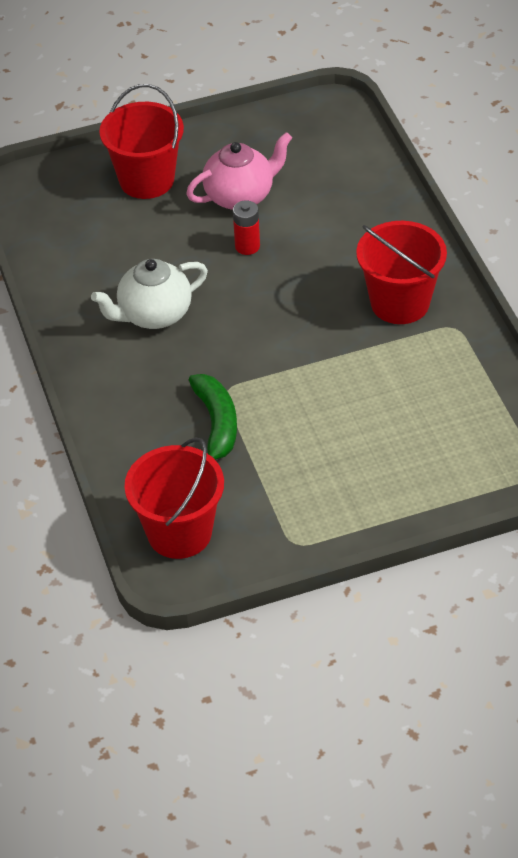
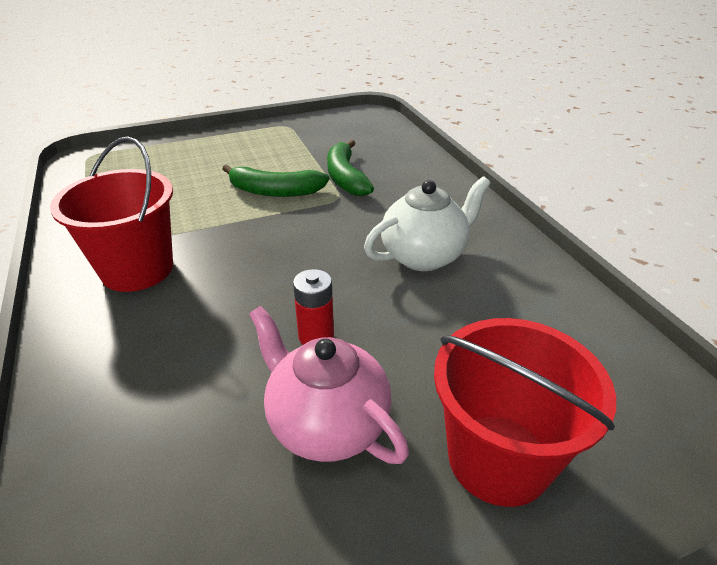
camera: 175 degrees right, 10 degrees down
(179, 532) = (367, 129): red bucket -> none
(240, 196) = (326, 424): pink teapot -> pink teapot turned 75 degrees clockwise
(294, 401) = (275, 191): none -> green banana

